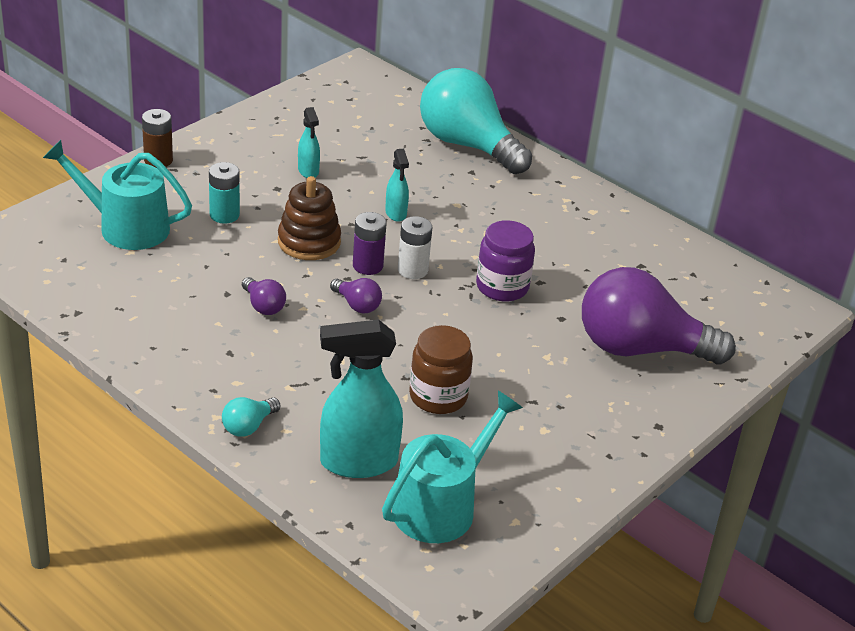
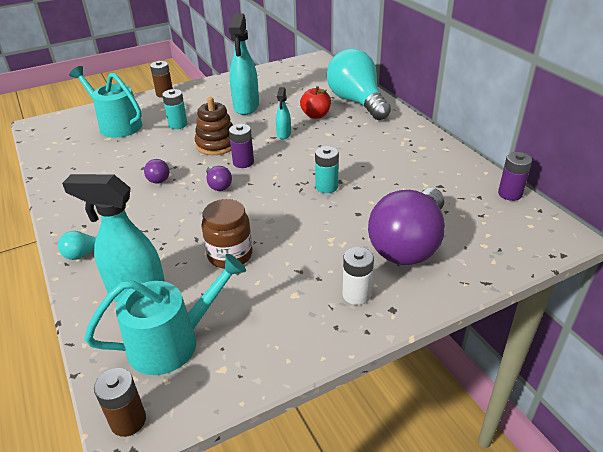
camera: 25 degrees right, 0 degrees up
(308, 171) = (246, 107): turquoise spray bottle -> turquoise spray bottle, size x1.98
(412, 270) = (271, 168): white battery -> white battery (356, 294)
(422, 175) = (315, 115): none -> red apple
(452, 589) = (128, 421): none -> brown battery
(502, 287) = (326, 187): purple jar -> turquoise battery
(640, 348) = (408, 244): purple light bulb -> purple light bulb turned 90 degrees counterclockwise
(726, 265) = (510, 194): none -> purple battery

